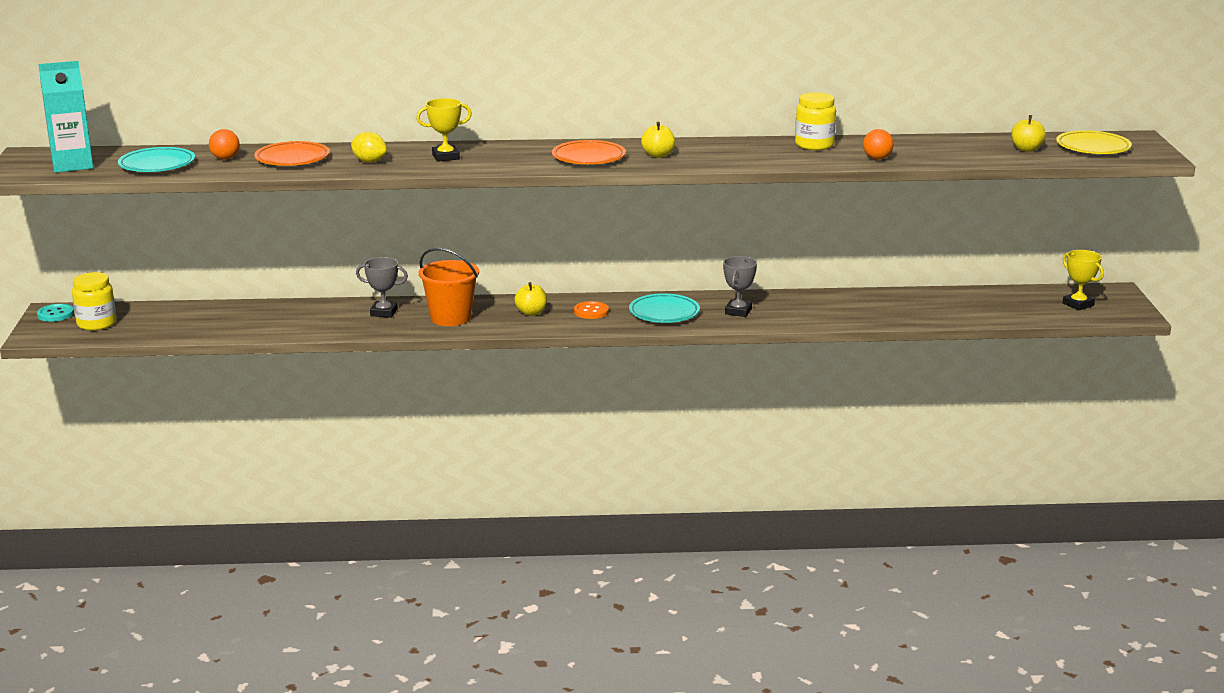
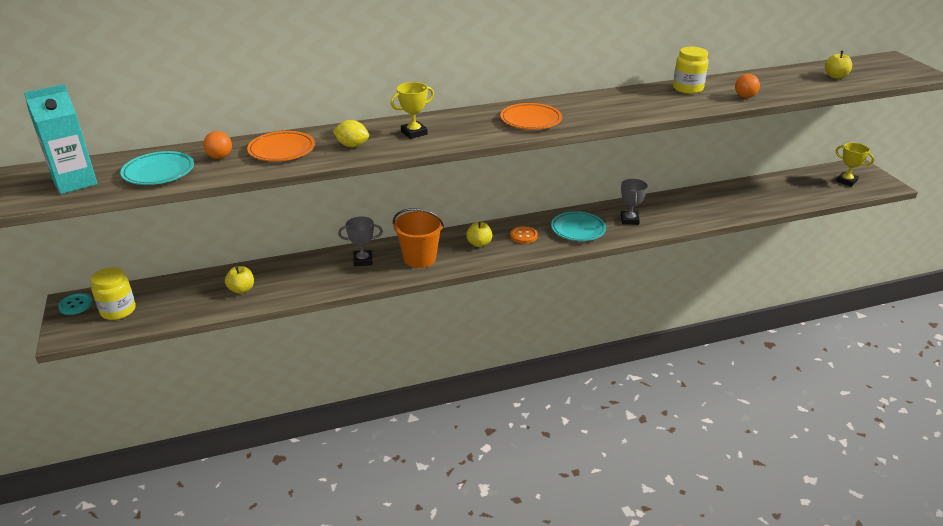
camera: 15 degrees left, 10 degrees up
(658, 155) = (582, 111): yellow apple -> yellow apple (241, 289)
(1093, 147) = (877, 70): yellow plate -> none

